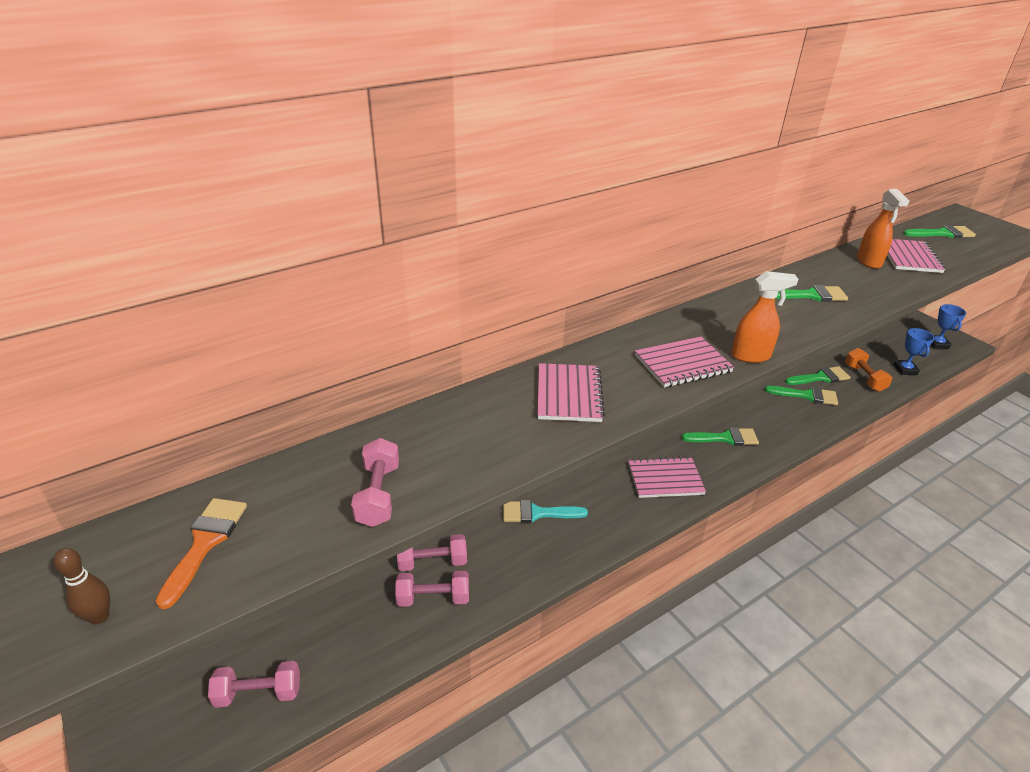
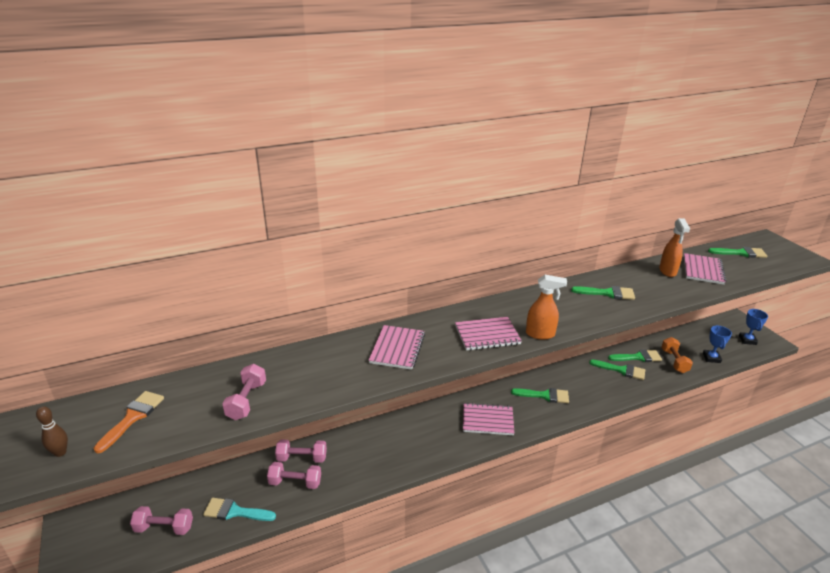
camera: 10 degrees right, 5 degrees down
(537, 513) = (385, 433): turquoise brush -> turquoise brush (235, 512)

